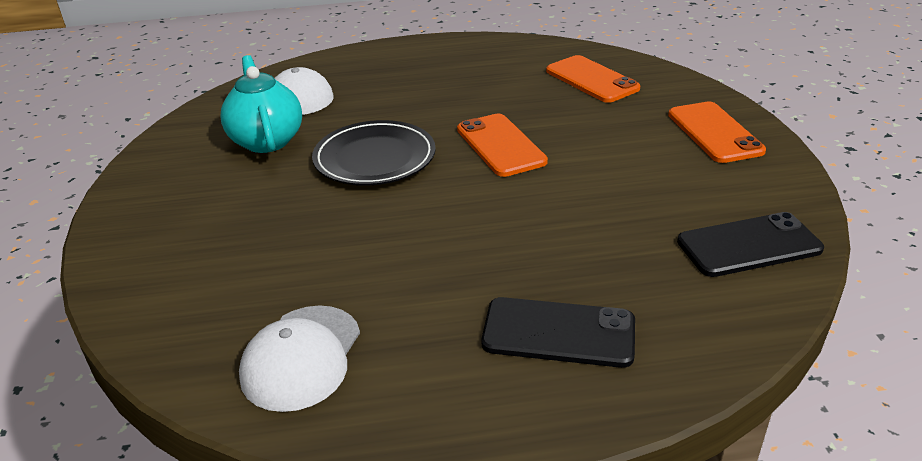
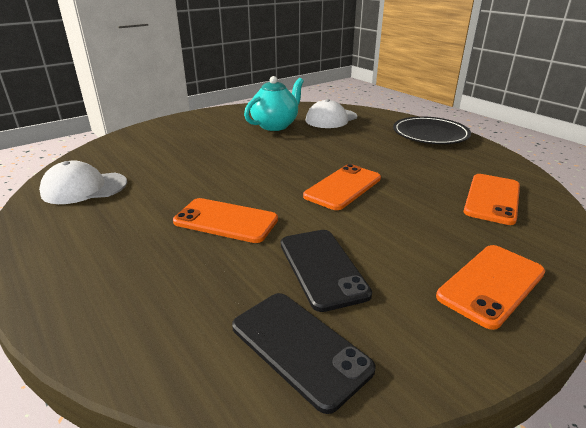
camera: 60 degrees right, 5 degrees down
(375, 158) = (284, 154): black plate -> black plate (430, 134)
(512, 241) = (226, 221): none -> orange phone
(558, 333) = (126, 264): black phone -> black phone (322, 268)

